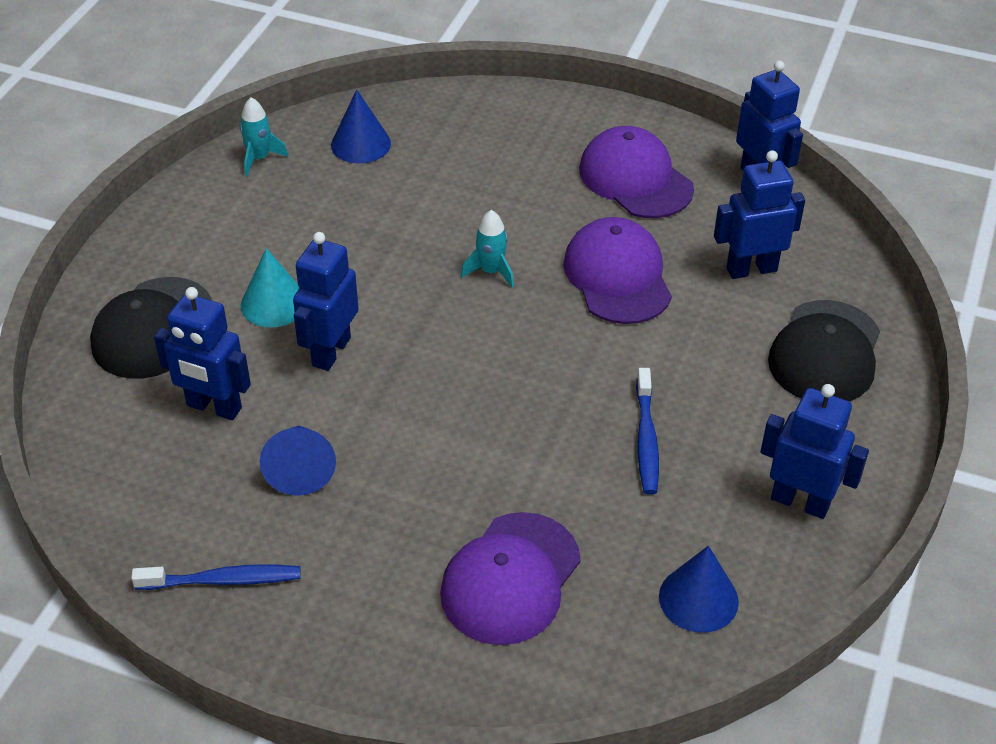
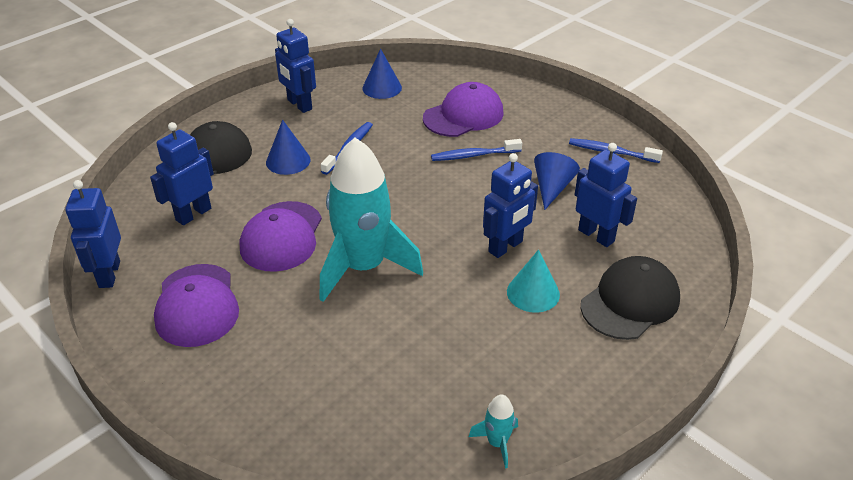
camera: 155 degrees left, 5 degrees down
(361, 144) = (394, 425): blue cone -> blue cone (288, 161)
(447, 492) = (474, 155): none -> blue toothbrush
(491, 271) = (363, 267): turquoise rocket -> turquoise rocket, size x2.48
(751, 269) = (193, 214): blue robot -> blue robot turned 120 degrees clockwise

